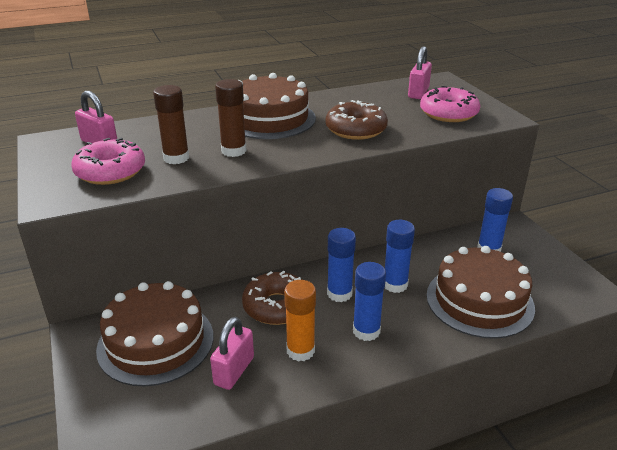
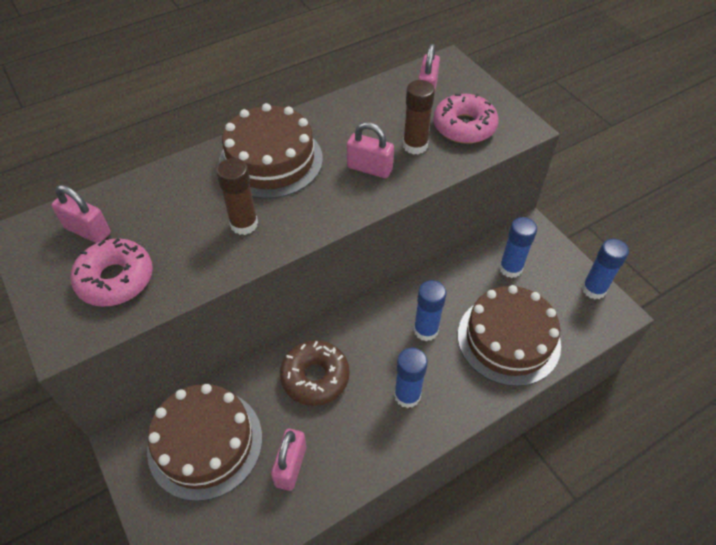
camera: 10 degrees left, 20 degrees up
(176, 158) = (183, 245): brown glue stick -> brown glue stick (415, 146)
(300, 351) = (349, 430): orange glue stick -> none
(339, 293) = (373, 350): blue glue stick -> blue glue stick (593, 289)
(356, 129) = (369, 168): brown donut -> pink padlock

